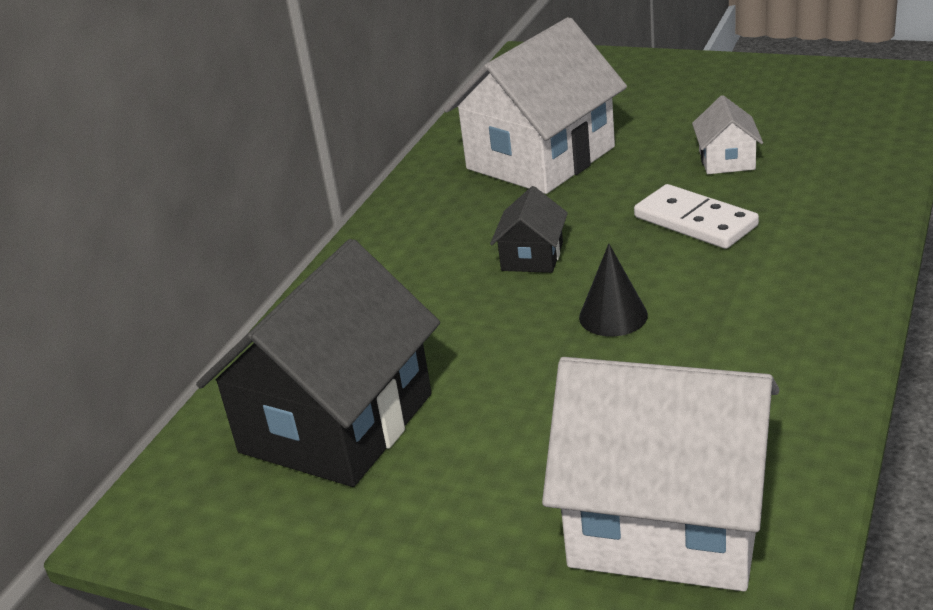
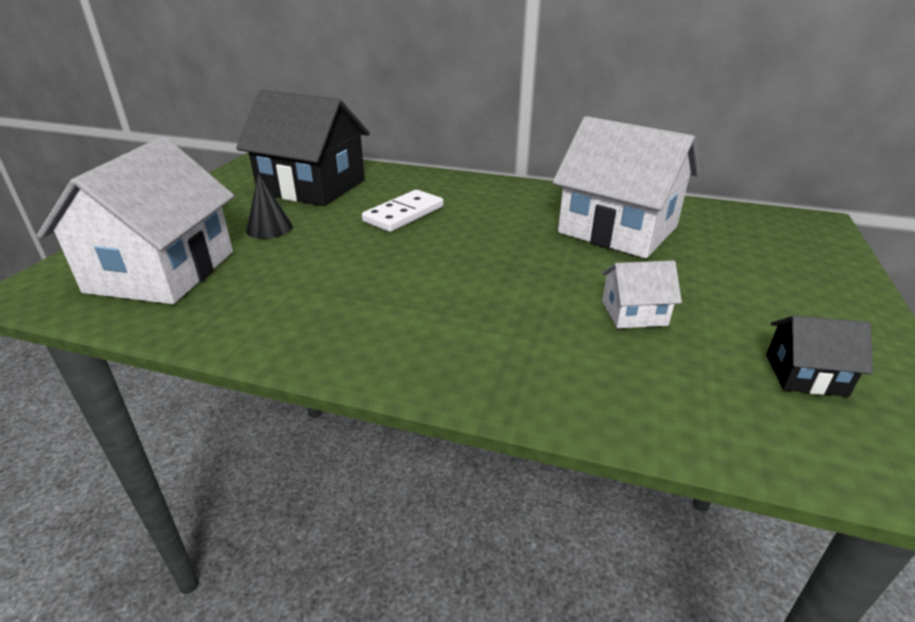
camera: 80 degrees right, 0 degrees up
(532, 256) = (467, 229): black house -> black house (805, 375)
(613, 316) = (383, 257): black cone -> black cone (269, 228)
(695, 221) = (514, 292): white domino -> white domino (403, 214)

